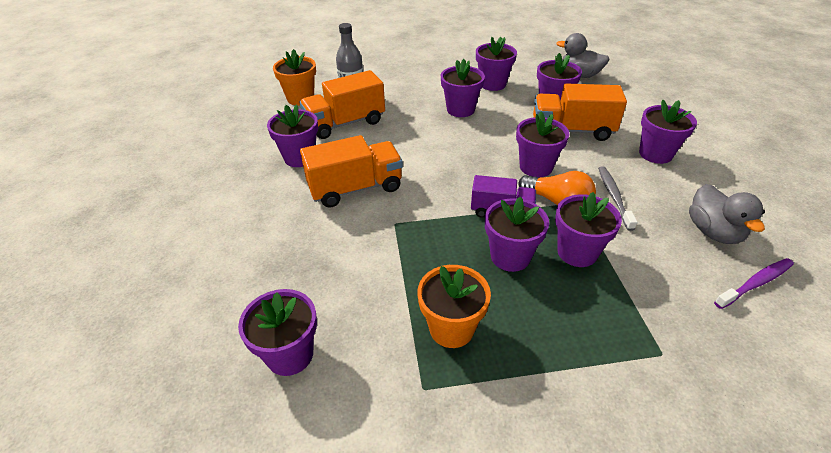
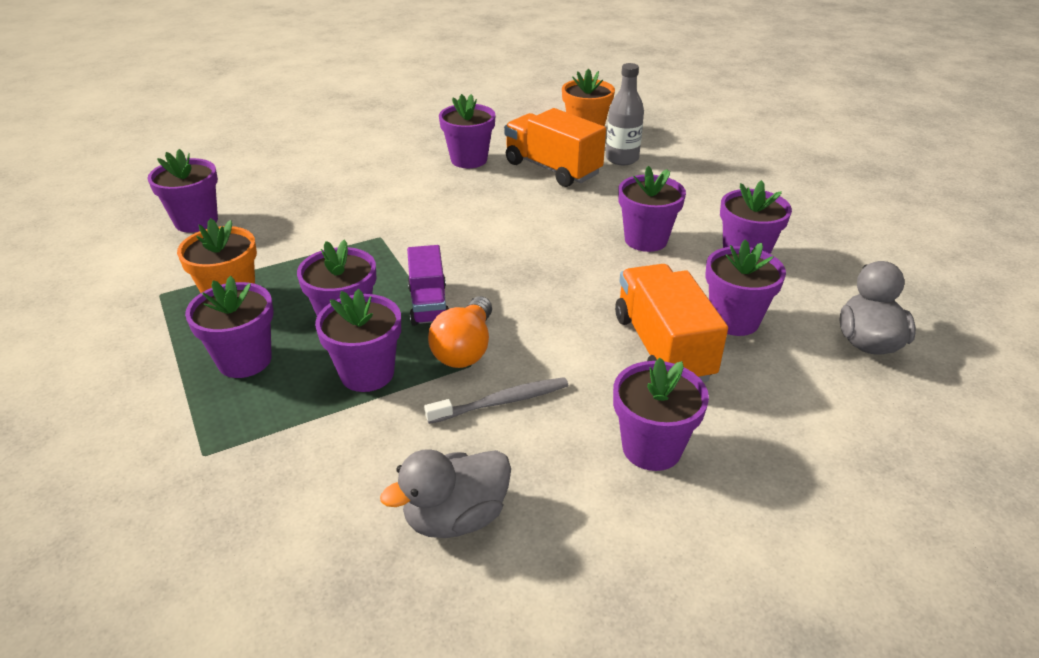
camera: 70 degrees right, 5 degrees down
(355, 188) = (430, 202): orange truck -> none
(536, 167) = (539, 321): purple flower pot -> purple flower pot (244, 360)
(755, 283) = (344, 562): purple toothbrush -> none

